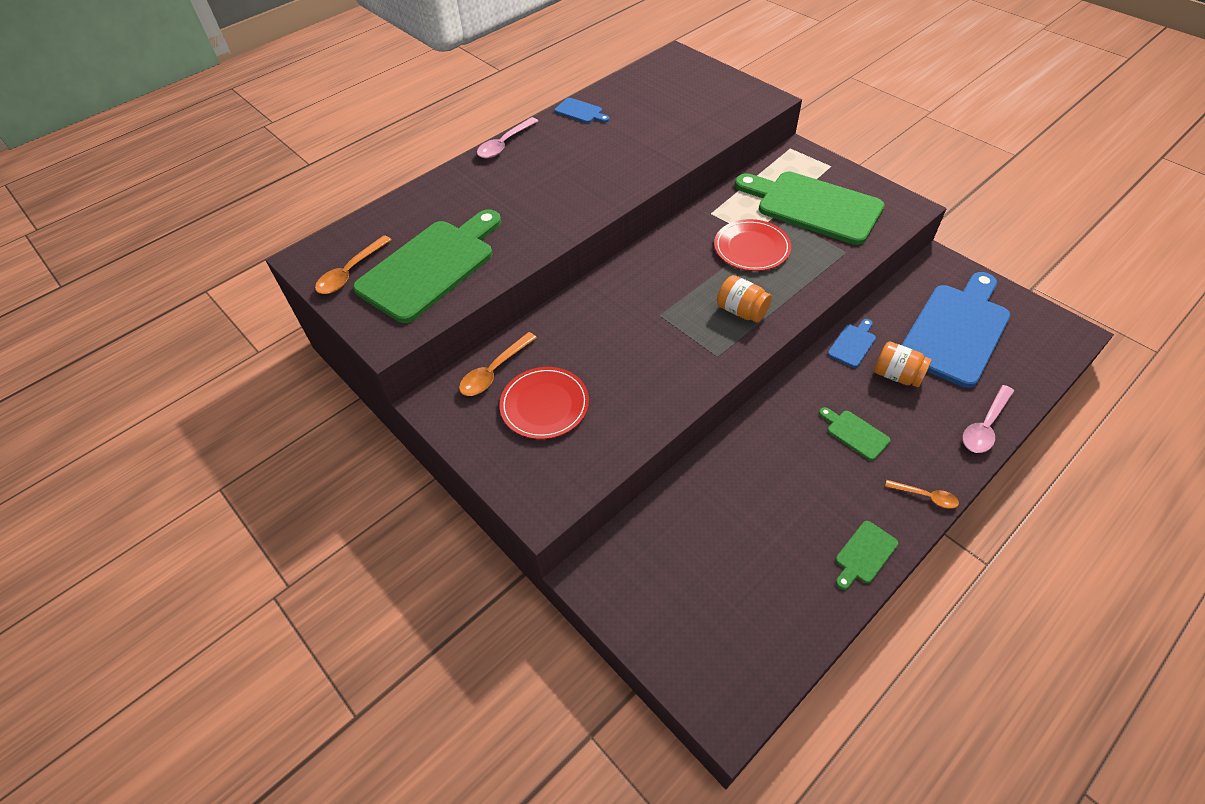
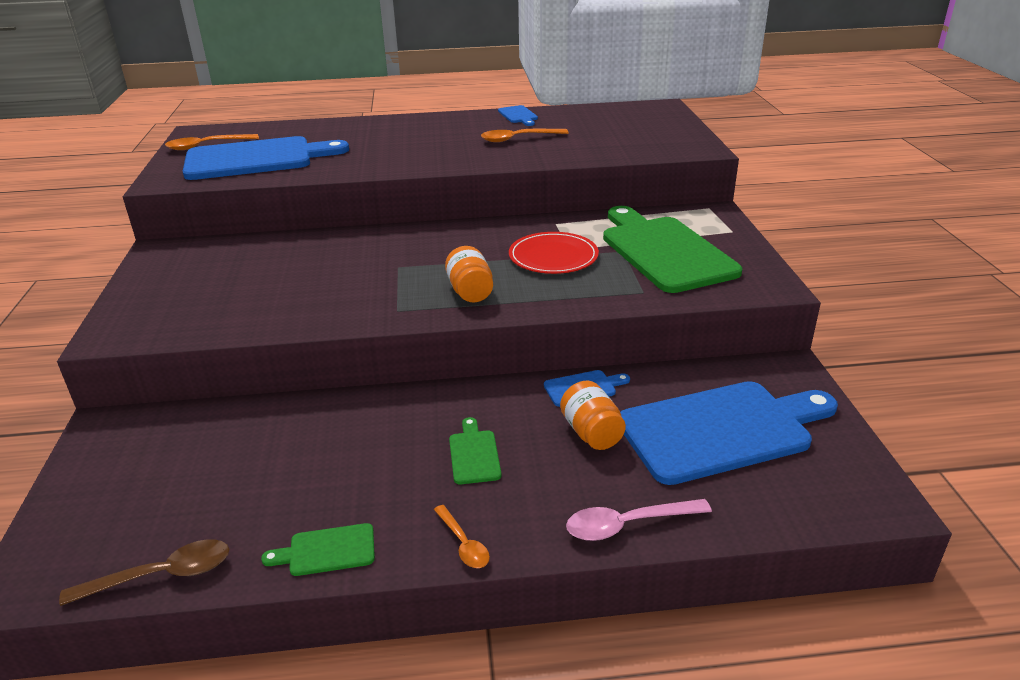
camera: 35 degrees right, 20 degrees down
(431, 266) = (256, 159): green cutting board -> blue cutting board
(494, 371) = (225, 249): orange spoon -> orange spoon (518, 139)
(504, 144) = (427, 117): pink spoon -> none
(544, 405) = (220, 281): red plate -> none
(798, 641) = (161, 575): none -> brown spoon

